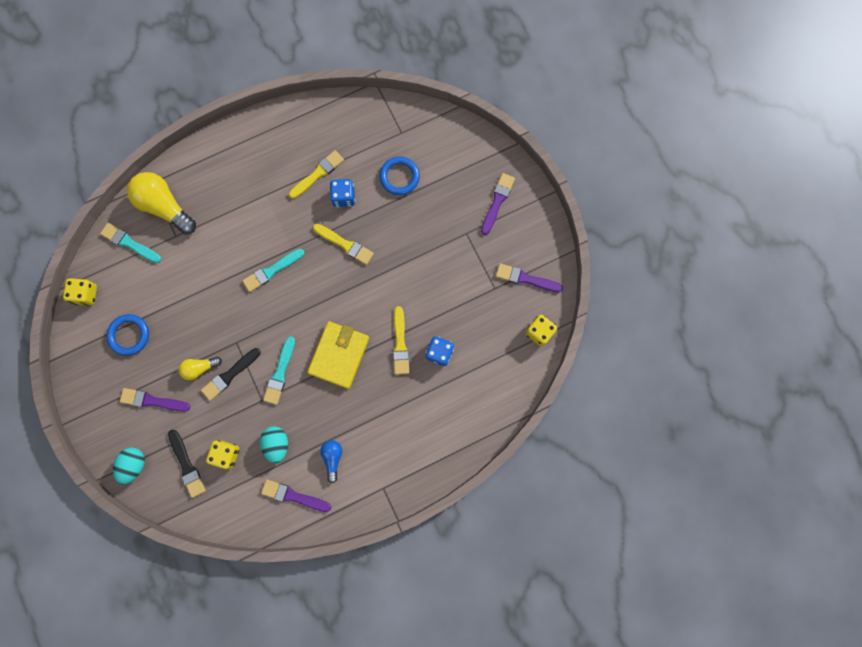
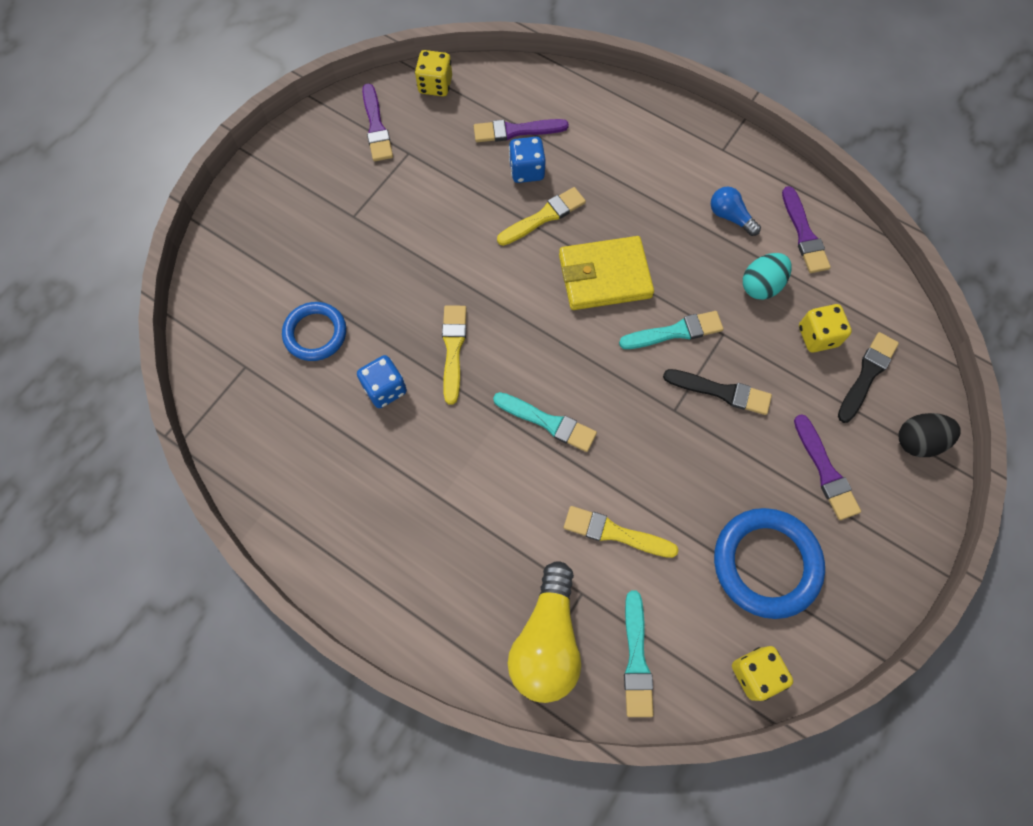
camera: 120 degrees left, 10 degrees down
(129, 335) = (766, 563): blue ring -> blue ring, size x1.53
(134, 464) = (918, 441): turquoise egg -> black egg
(200, 368) = (739, 435): yellow light bulb -> none
(318, 174) = (368, 443): yellow brush -> yellow brush (614, 533)
(333, 458) = (730, 217): blue light bulb -> blue light bulb turned 75 degrees clockwise
(497, 201) = (289, 202): purple brush -> purple brush (516, 131)

